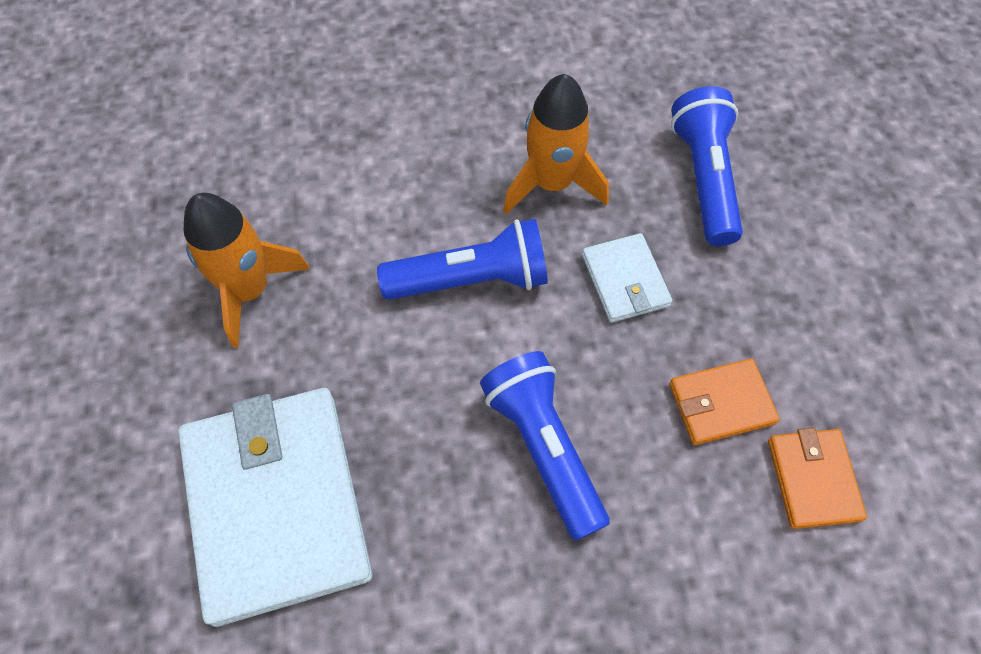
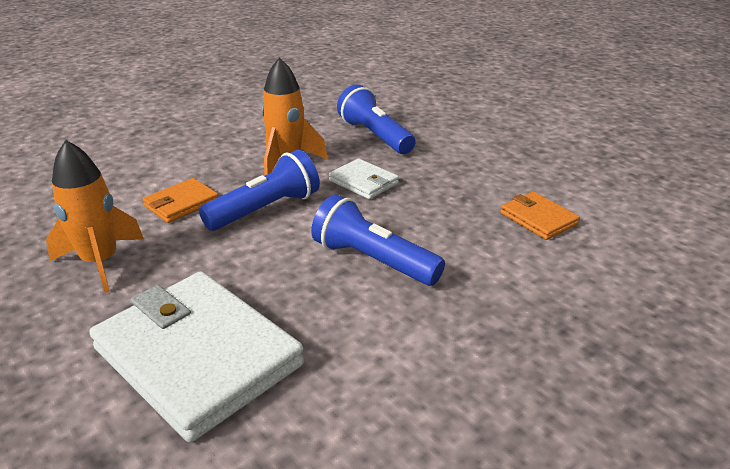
camera: 30 degrees left, 30 degrees down
(721, 403) = (462, 208): orange wallet -> orange wallet (181, 203)

